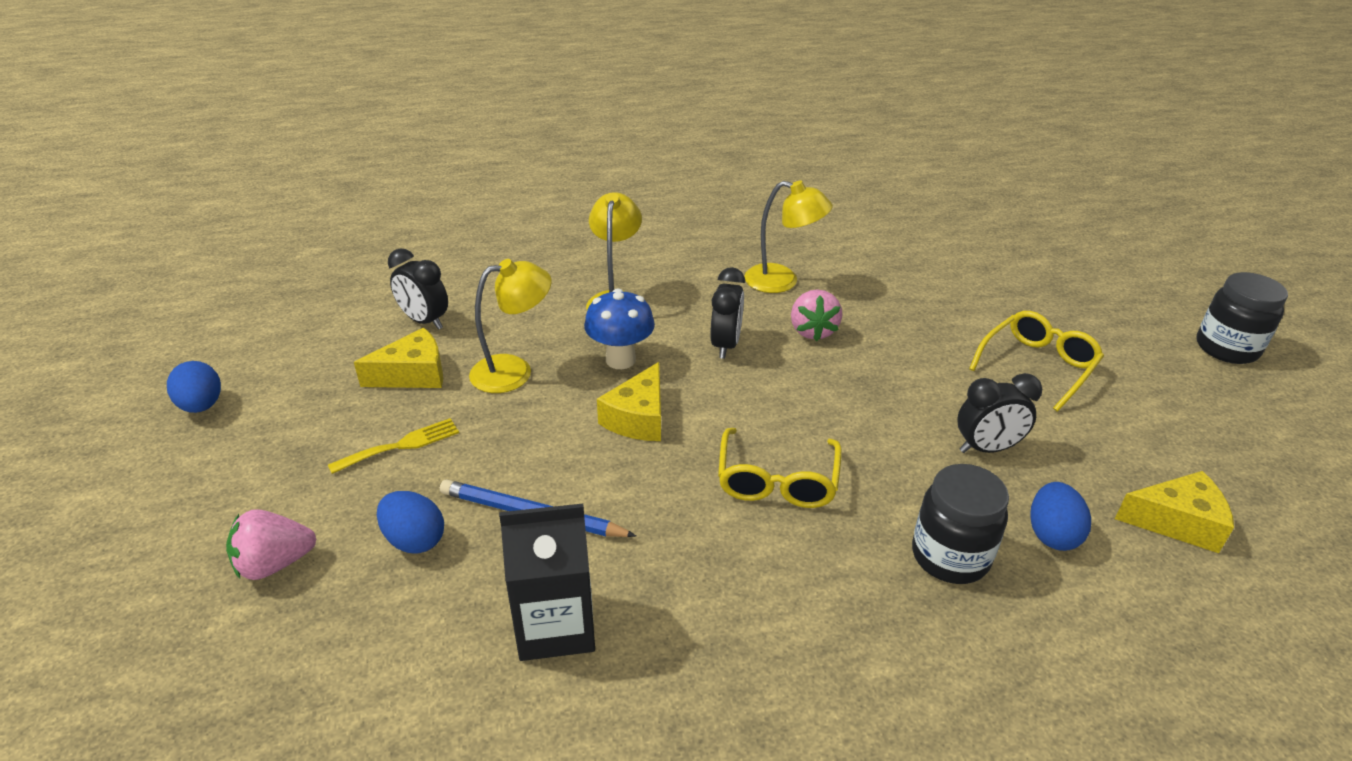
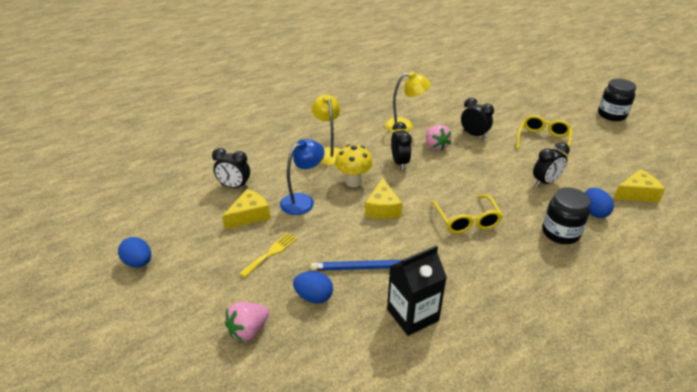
camera: 20 degrees left, 0 degrees up
(514, 371) = (303, 201): yellow lamp -> blue lamp
(620, 360) = (353, 182): blue mushroom -> yellow mushroom
(901, 325) = (474, 135): none -> black clock

